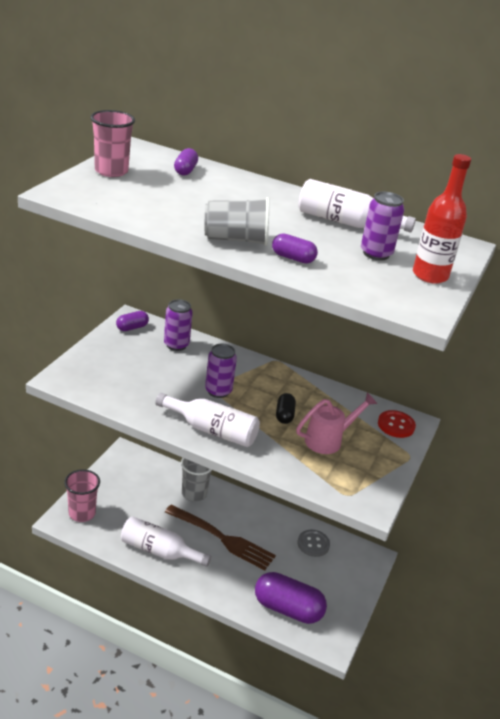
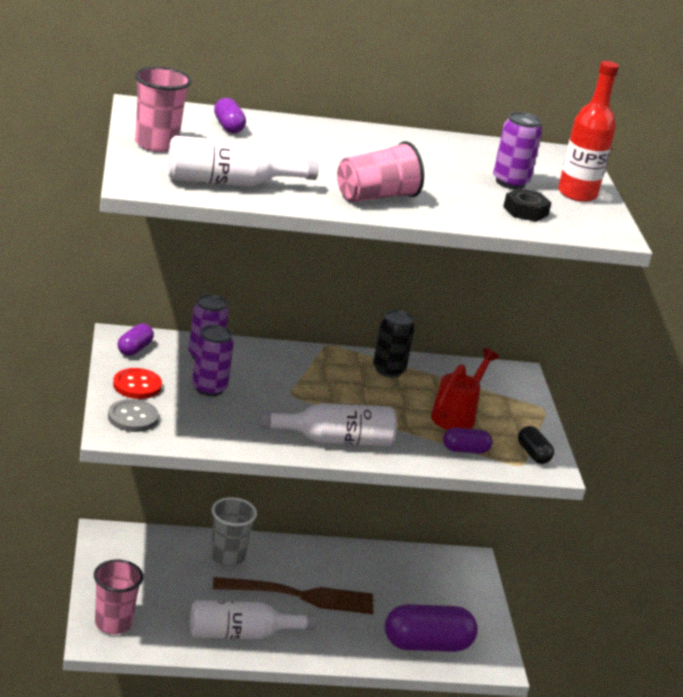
camera: 30 degrees left, 5 degrees down
(218, 391) = (301, 396): purple can -> purple can (209, 388)
(236, 239) = (375, 197): grey cup -> pink cup
(284, 415) = (391, 402): black capsule -> black capsule (533, 454)
(293, 258) = (448, 205): purple capsule -> purple capsule (465, 450)
(305, 391) = (388, 370): none -> black can
(313, 544) = (402, 568): grey button -> grey button (133, 417)
(329, 440) = (457, 415): pink watering can -> red watering can
(345, 222) = (447, 154): white bottle -> white bottle (229, 183)
(360, 278) = (525, 211): none -> black nut
(396, 425) = (505, 381): red button -> red button (137, 385)

